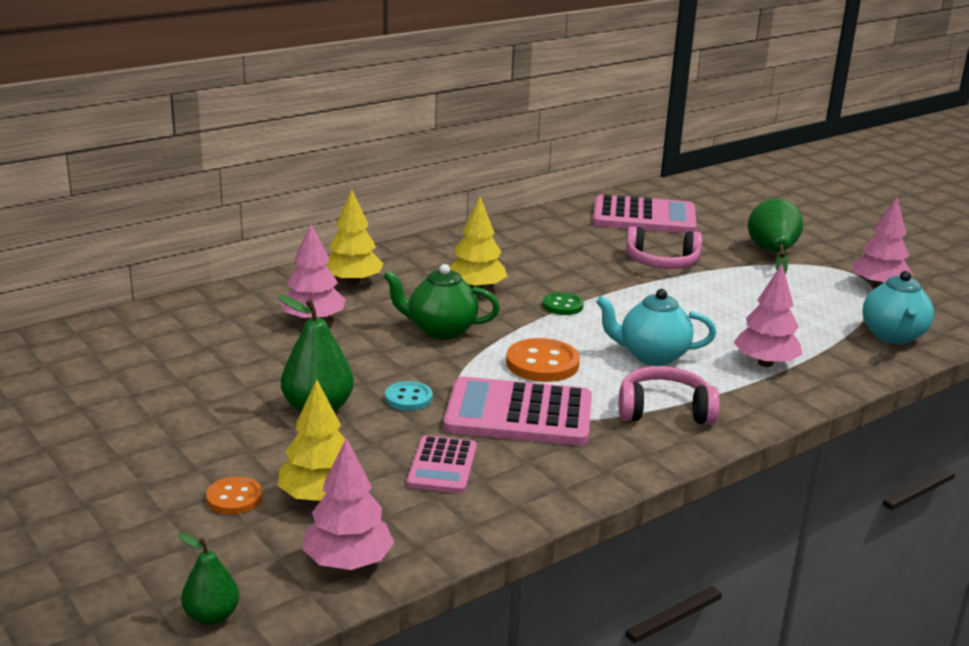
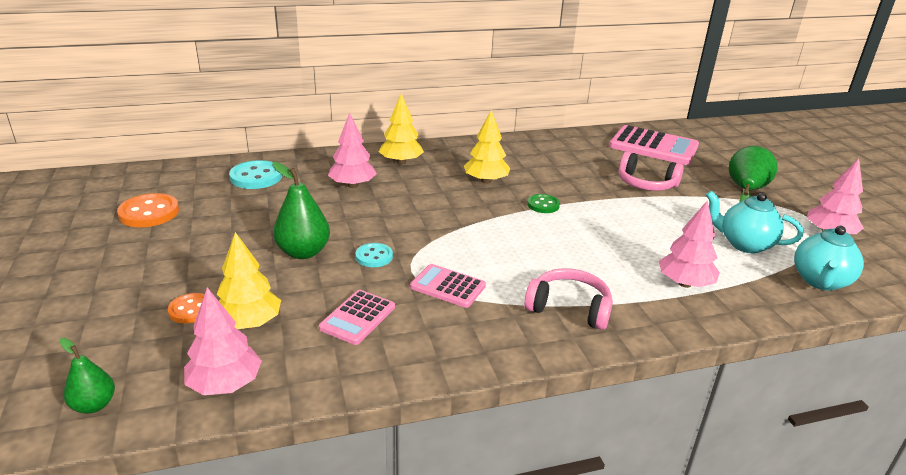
camera: 20 degrees right, 5 degrees up
(174, 331) = (256, 177): none -> turquoise button
(441, 330) = (437, 208): green teapot -> none
(519, 414) = (447, 286): pink calculator -> pink calculator, size x0.57
(542, 363) = (495, 248): orange button -> orange button (149, 213)
(652, 356) = (589, 259): turquoise teapot -> turquoise teapot (744, 244)

